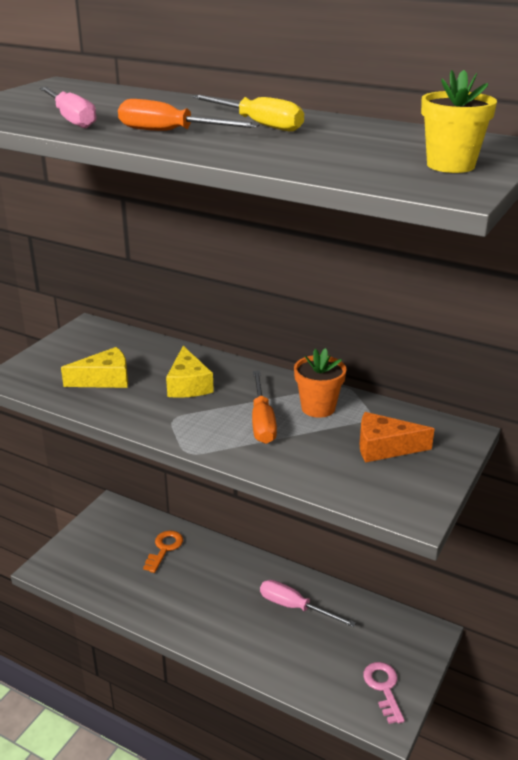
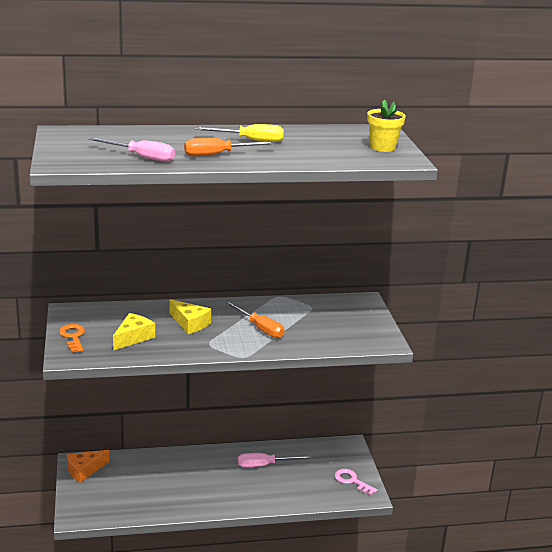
camera: 40 degrees left, 5 degrees down
(164, 548) = (146, 469): orange key -> orange key (73, 337)
(318, 408) = (279, 311): orange flower pot -> none
(384, 447) = (338, 319): orange cheese -> orange cheese (84, 470)

